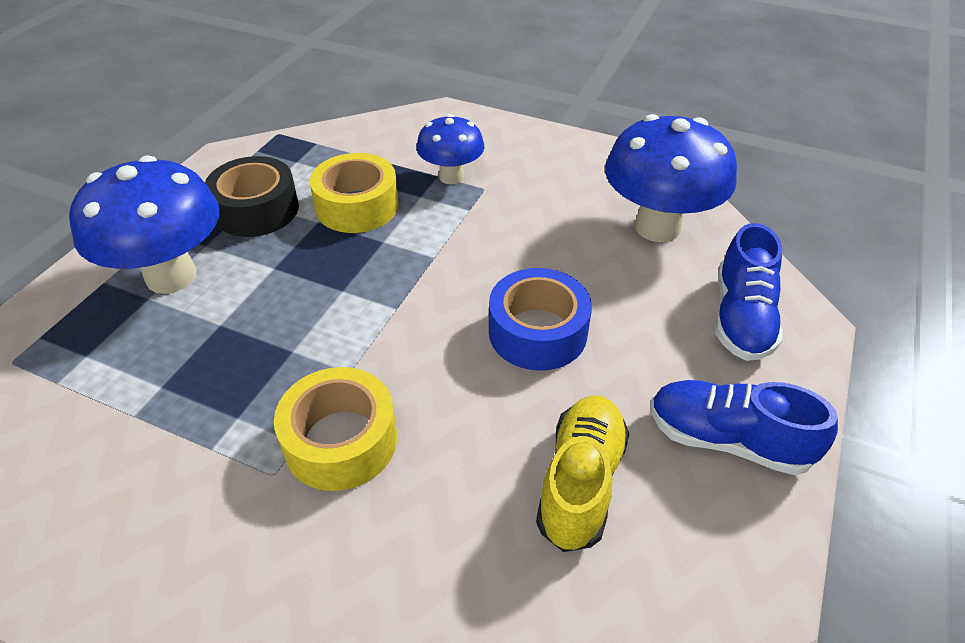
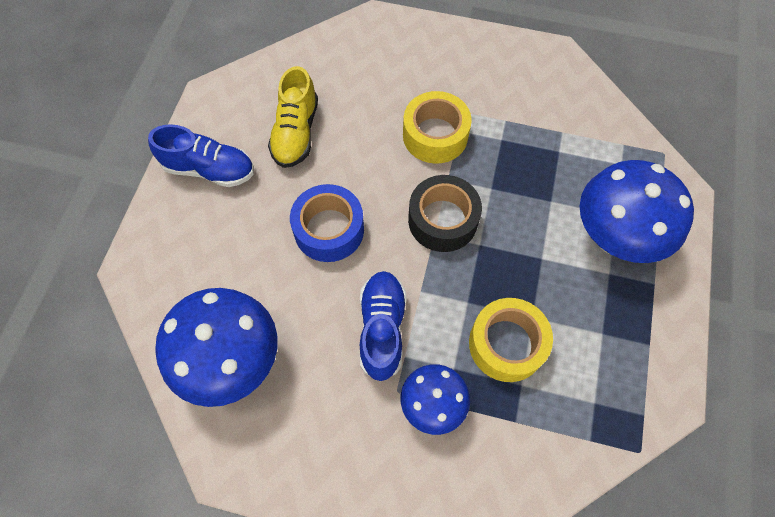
camera: 170 degrees right, 20 degrees up
(256, 210) = (593, 324): black tape -> black tape (442, 220)
(741, 317) = (180, 266): blue shoe -> blue shoe (382, 329)

